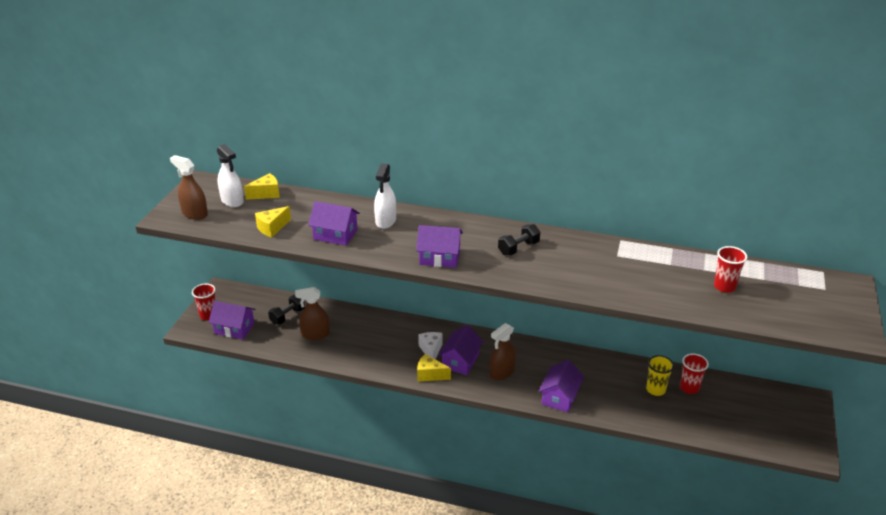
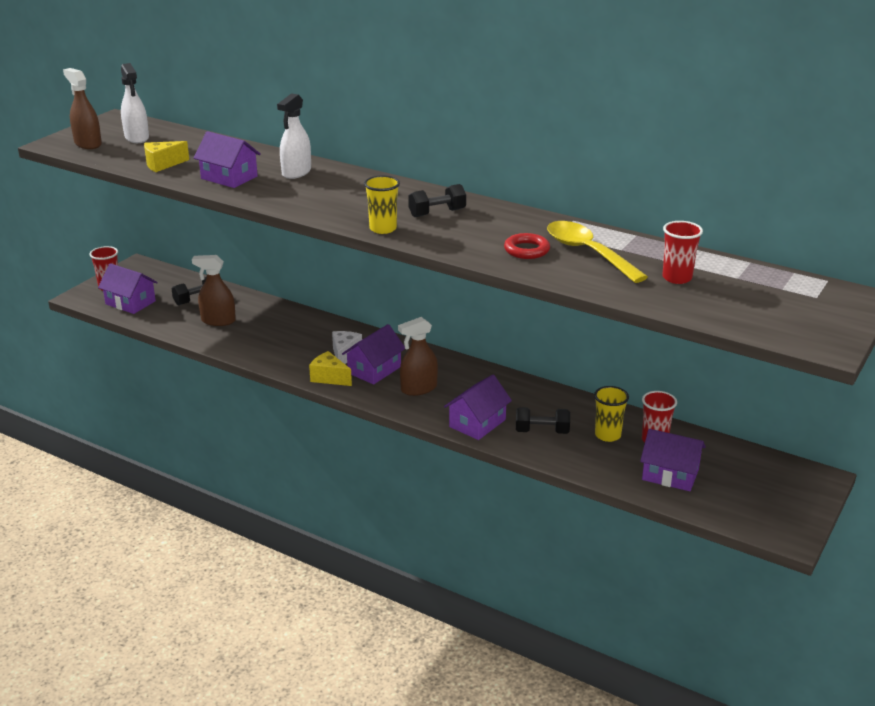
camera: 15 degrees right, 5 degrees down
(266, 194) = (179, 136): yellow cheese -> none
(439, 257) = (335, 210): purple house -> purple house (670, 474)
(488, 271) = (383, 229): none -> yellow cup
(605, 276) = (526, 250): none -> red ring
(609, 395) = (542, 431): none -> black dumbbell
(650, 272) = (588, 253): none -> yellow spoon

